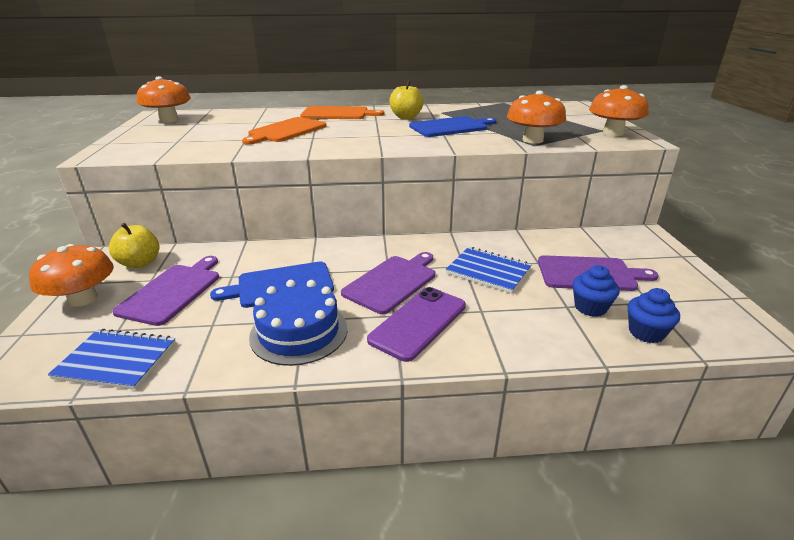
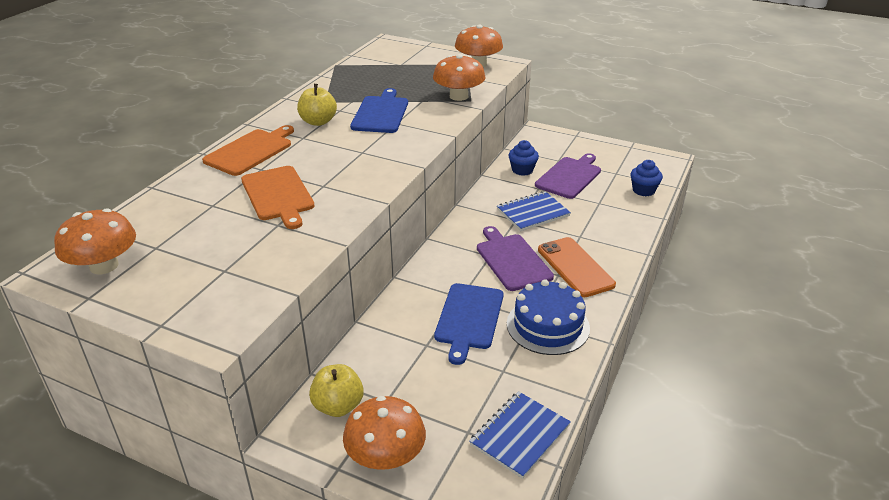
camera: 60 degrees left, 5 degrees up
(172, 291) = (424, 388): purple cutting board -> none
(418, 323) = (575, 267): purple phone -> orange phone
(590, 307) = (606, 195): blue cupcake -> blue cupcake (522, 170)

